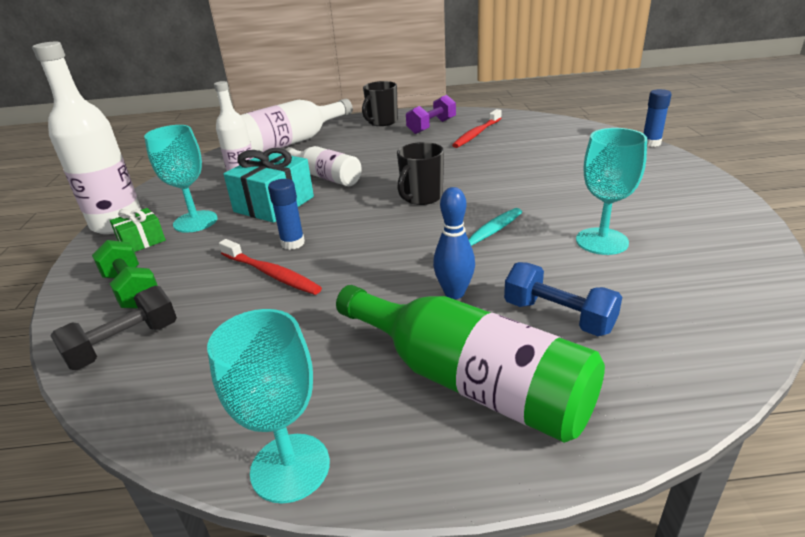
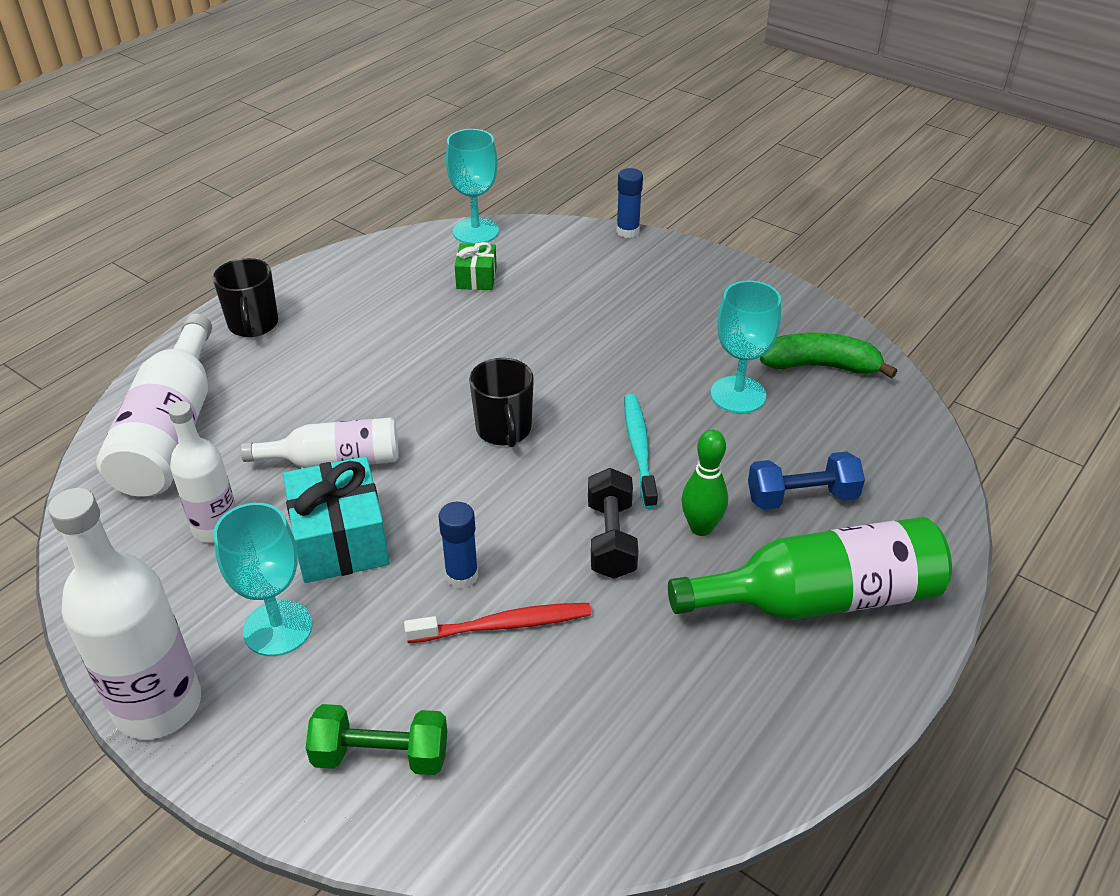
camera: 50 degrees left, 10 degrees up
(124, 344) = (495, 803): black dumbbell -> black dumbbell (611, 539)
(142, 241) = (257, 700): green gift -> green gift (476, 278)
(290, 467) = (806, 757): turquoise goblet -> turquoise goblet (475, 231)
(431, 126) = (341, 304): purple dumbbell -> none
(454, 293) = (701, 528): blue bowling pin -> green bowling pin
(477, 134) = (421, 293): red toothbrush -> none
(703, 254) = (820, 366): none -> green banana

